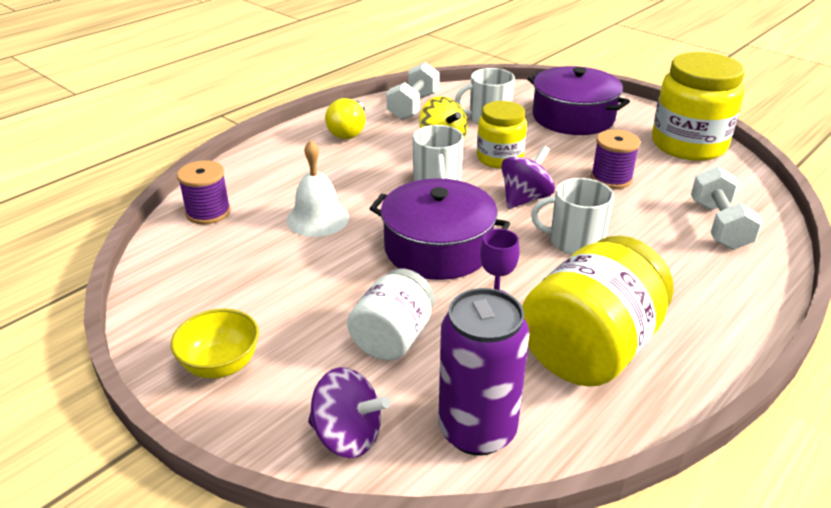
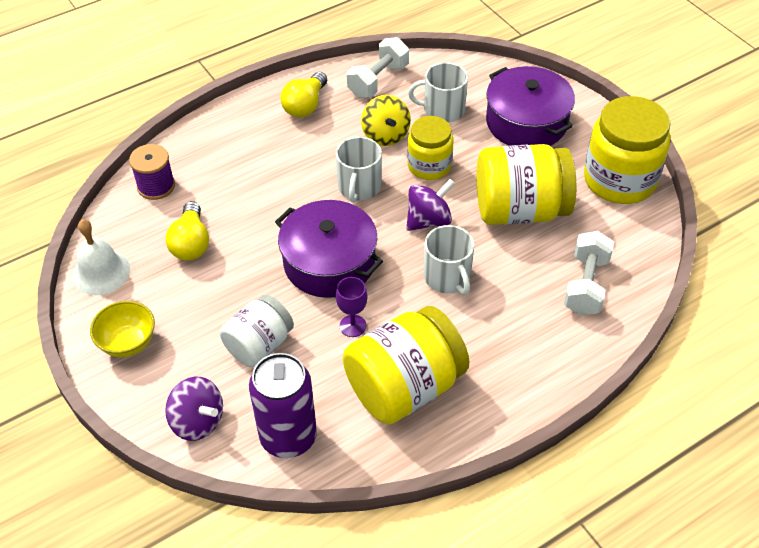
camera: 15 degrees right, 15 degrees up
(268, 255) = (191, 243): none -> yellow light bulb
(318, 218) = (243, 210): white bell -> white bell (101, 272)
(574, 241) = (447, 277): white mug -> white mug turned 135 degrees counterclockwise
(611, 178) = (520, 210): purple spool -> yellow jar

